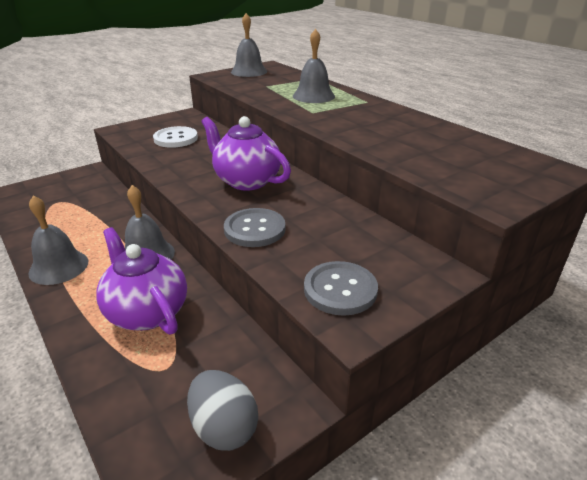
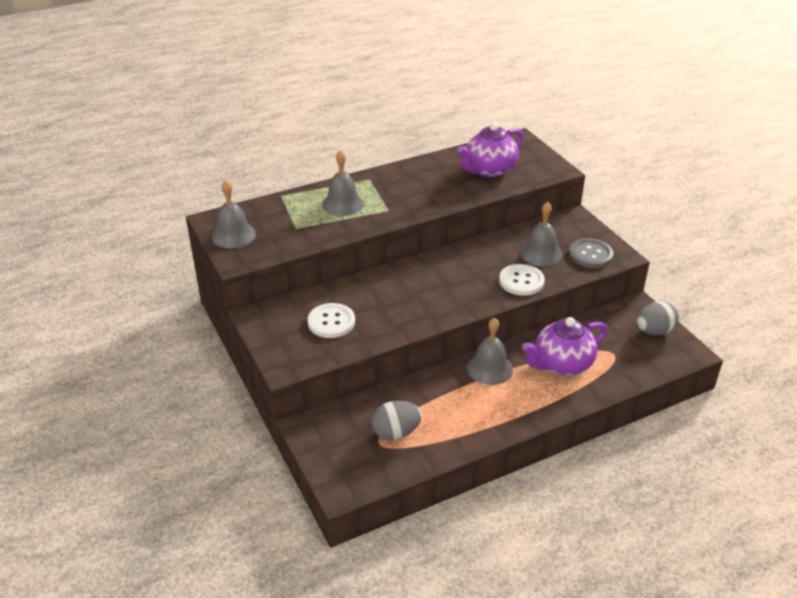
camera: 80 degrees left, 5 degrees up
(59, 267) = (500, 420): grey bell -> grey bell (541, 253)
(66, 209) = (396, 432): none -> grey egg
(246, 181) = (443, 280): purple teapot -> purple teapot (489, 170)
(254, 229) = (521, 281): grey button -> white button

